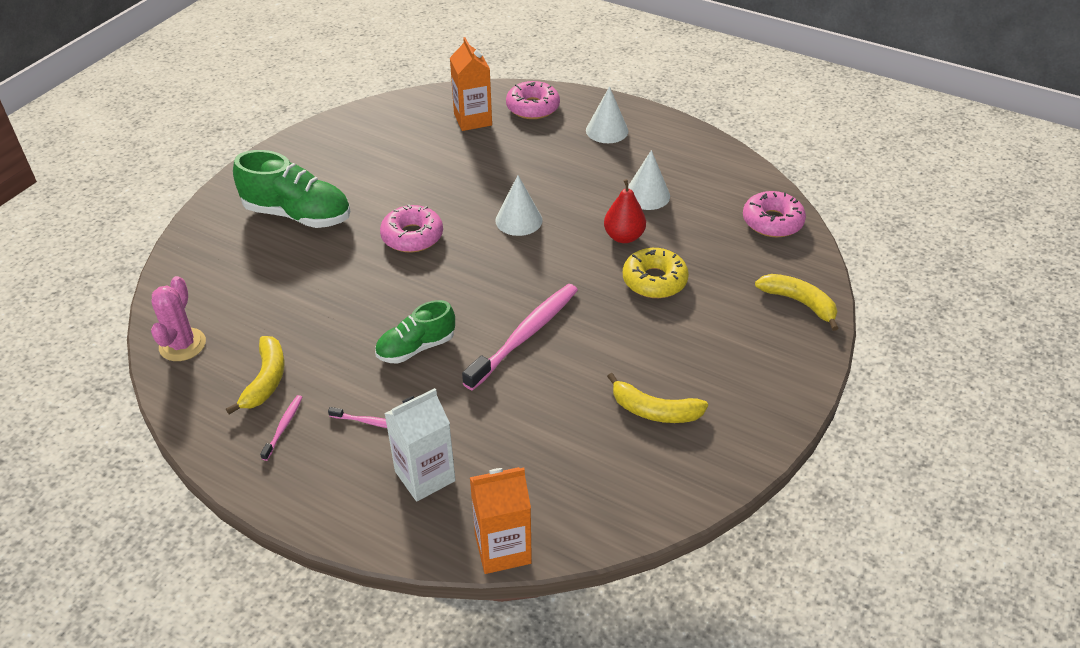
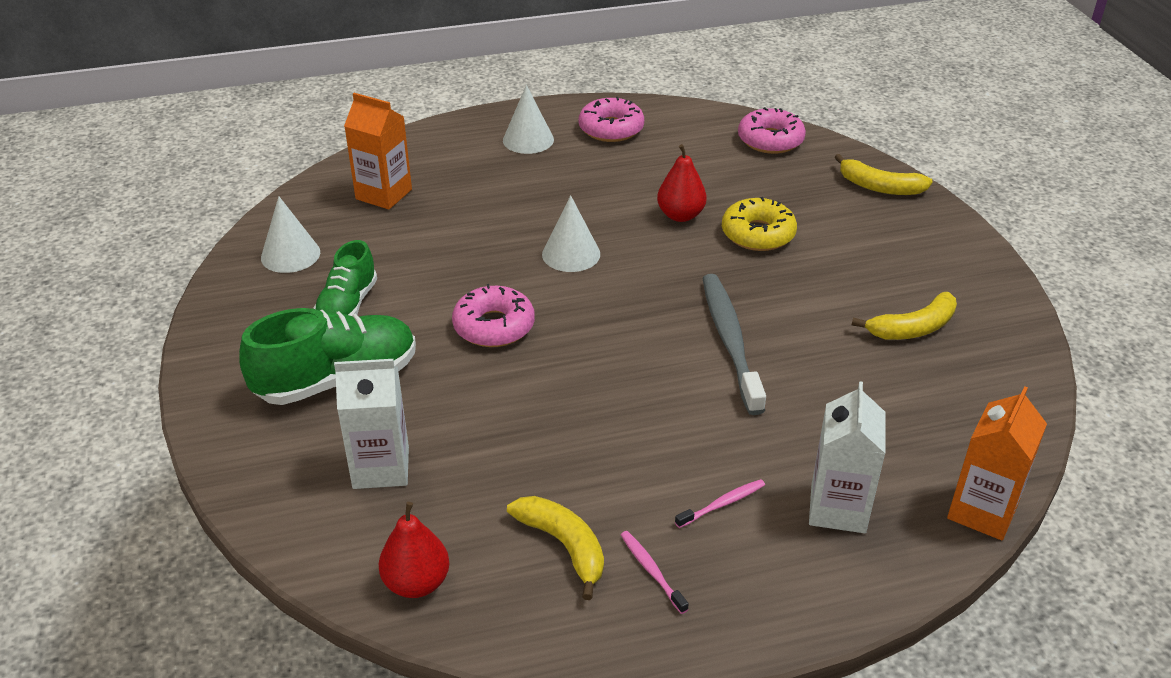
camera: 45 degrees left, 5 degrees down
(182, 345) = (417, 583): pink cactus -> red pear
(250, 275) = (381, 467): none -> white carton
(416, 348) = (657, 415): green shoe -> green shoe (347, 305)
(524, 336) = (730, 341): pink toothbrush -> grey toothbrush
(532, 107) = (427, 154): pink donut -> pink donut (611, 129)
(647, 195) = (646, 173): white cone -> white cone (290, 255)
(799, 303) = (879, 187): yellow banana -> yellow banana turned 150 degrees counterclockwise

